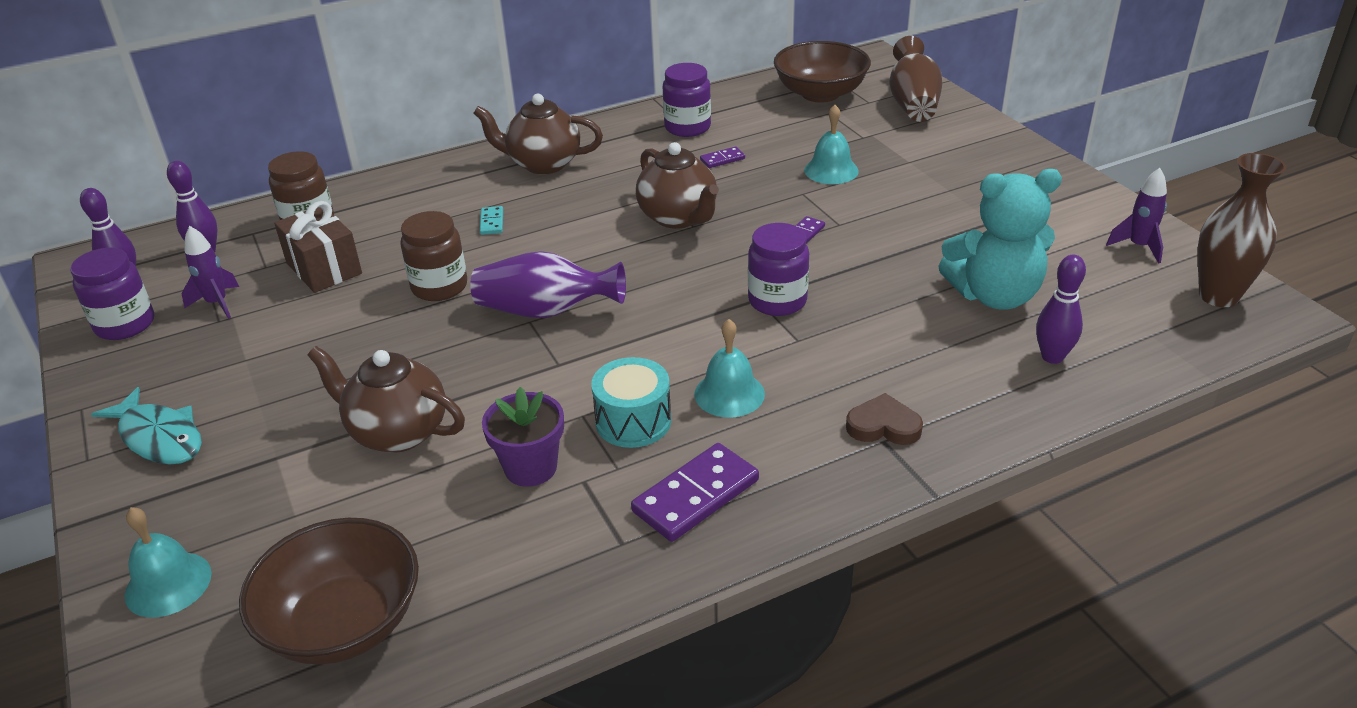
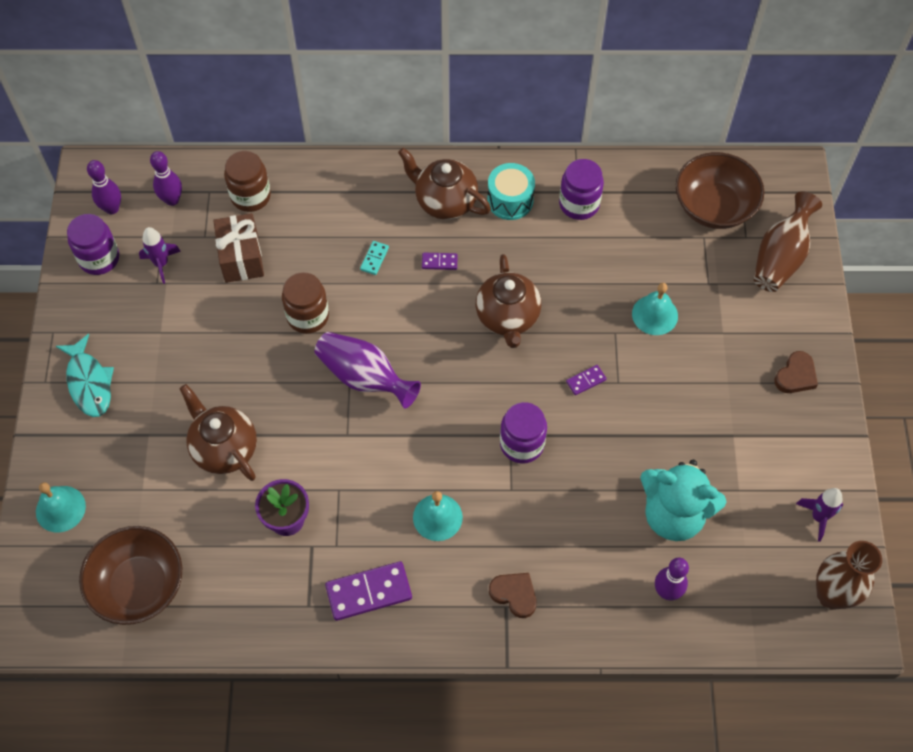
camera: 25 degrees right, 25 degrees up
(633, 421) = (366, 511): turquoise drum -> turquoise drum (510, 200)
(722, 159) = (581, 260): purple domino -> purple domino (439, 262)
(1008, 166) = (795, 375): none -> brown heart

